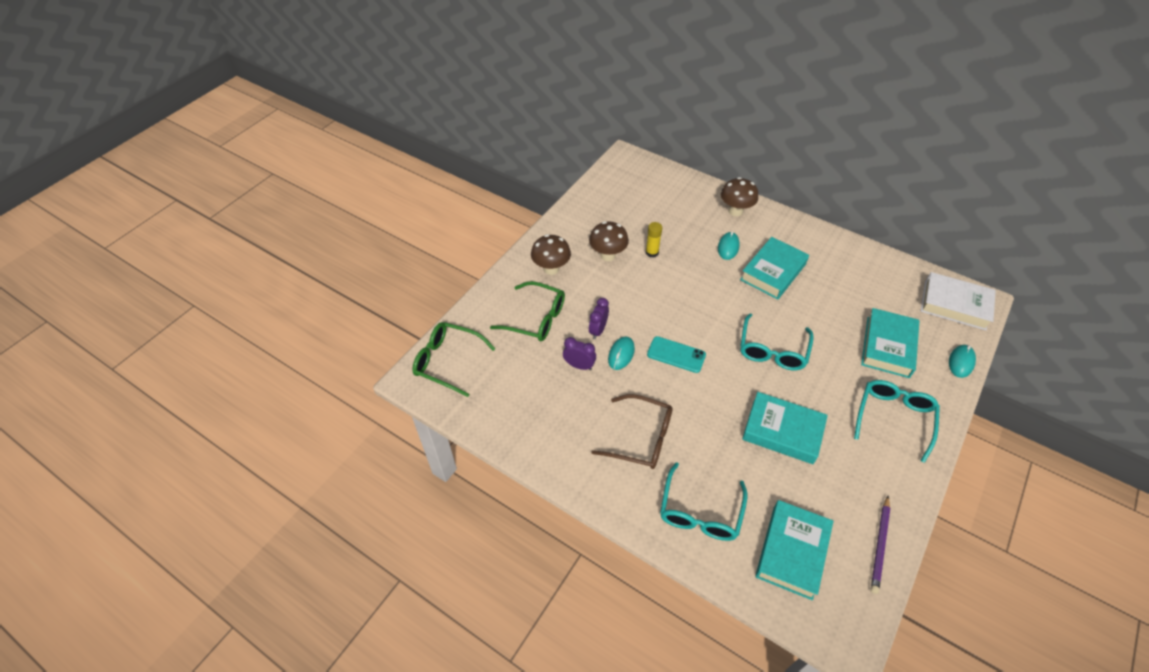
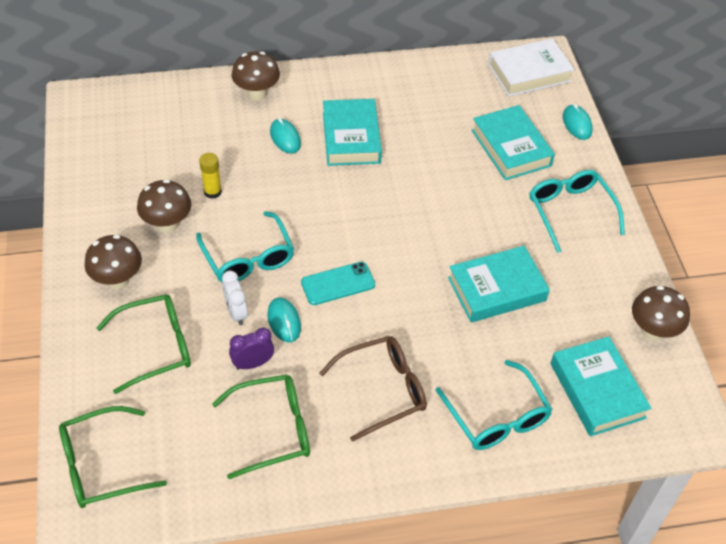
camera: 45 degrees left, 0 degrees up
(554, 411) = (273, 429): none -> green glasses
(598, 330) = (236, 313): purple clock -> white clock
(772, 350) = (420, 218): turquoise glasses -> turquoise glasses (248, 258)
(879, 545) = (652, 331): purple pencil -> brown mushroom

